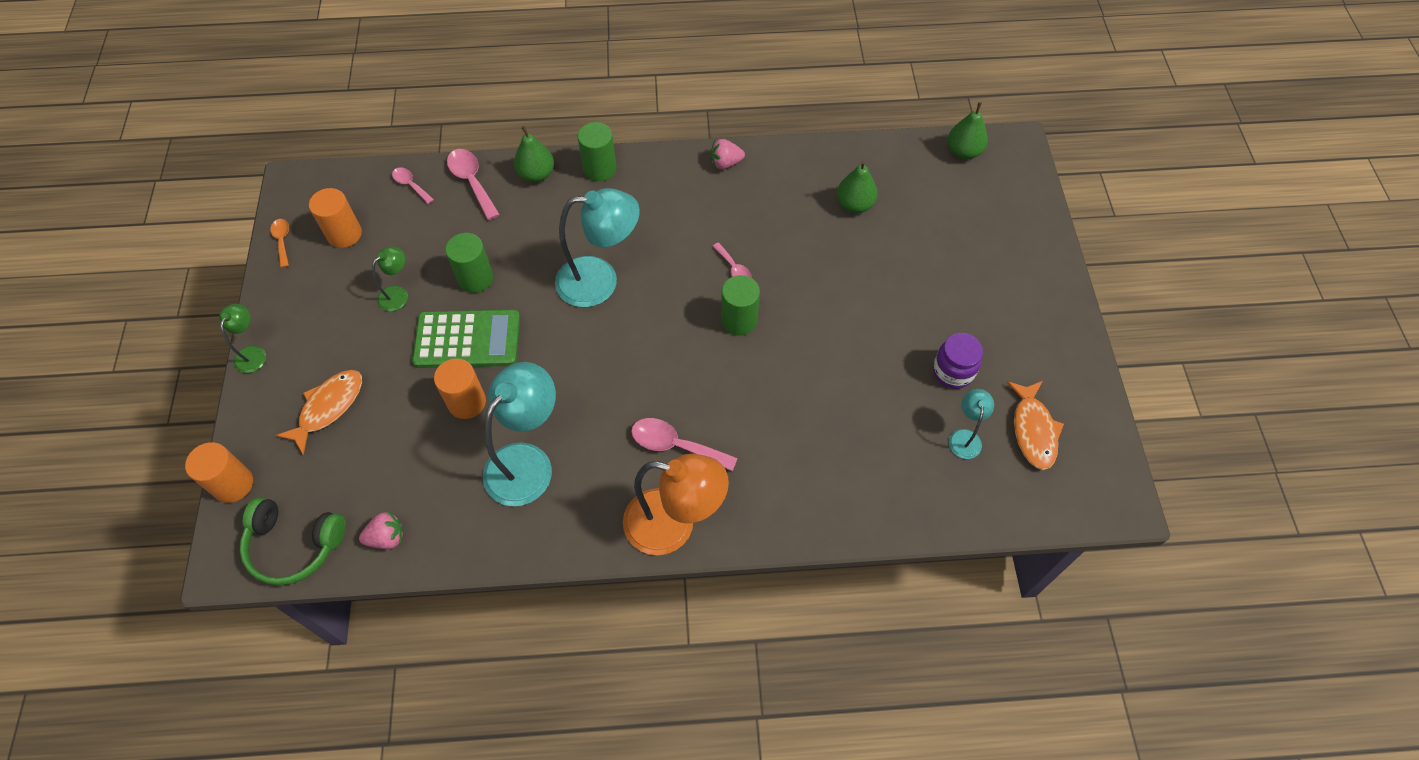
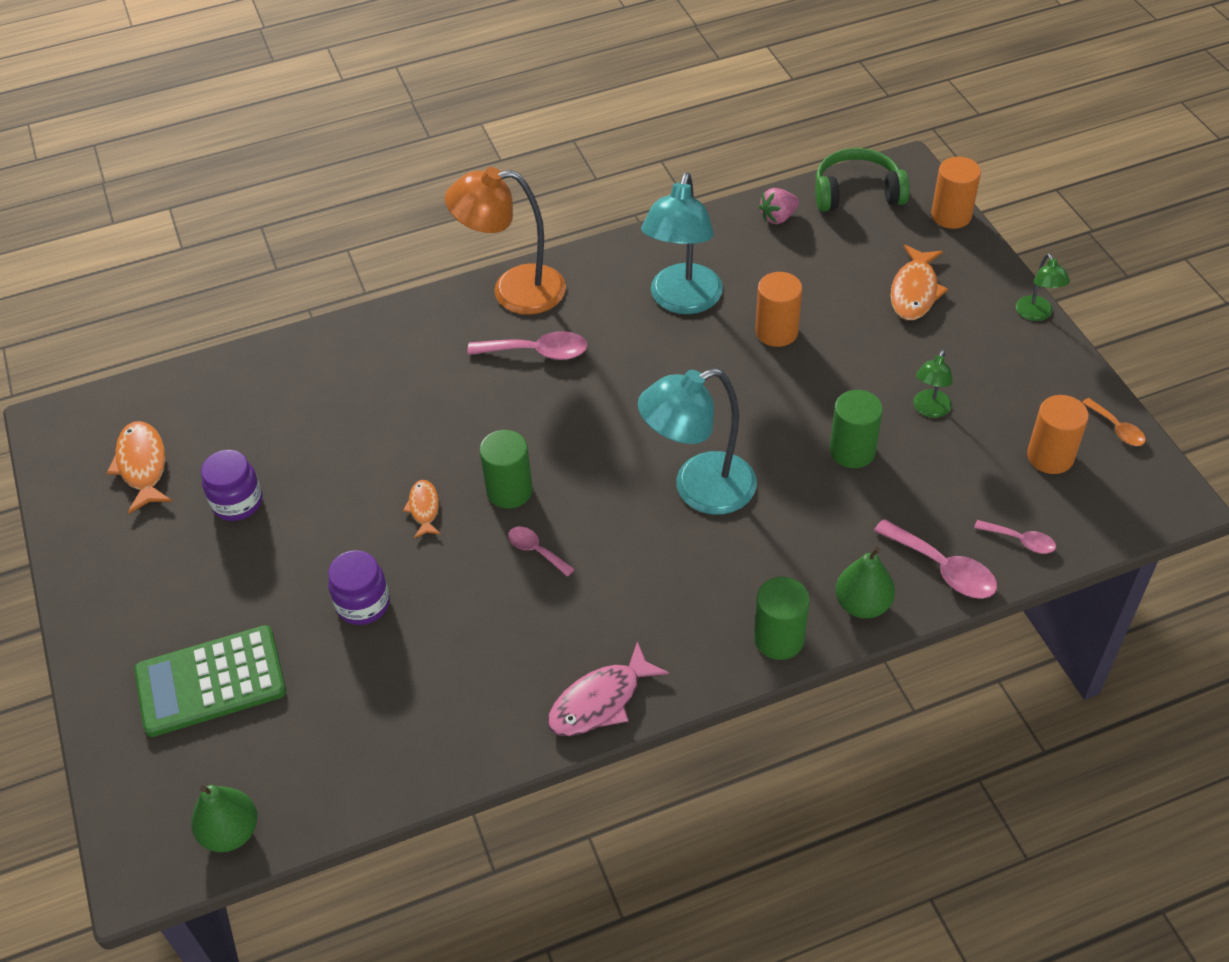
camera: 165 degrees right, 10 degrees down
(467, 340) = (816, 386): green calculator -> green calculator (211, 682)
(725, 163) = (600, 701): pink strawberry -> pink fish
(807, 324) = (424, 508): none -> orange fish
(854, 205) = (392, 688): green pear -> none
(865, 264) = (363, 604): none -> purple jar
(965, 437) = (221, 439): turquoise lamp -> none

